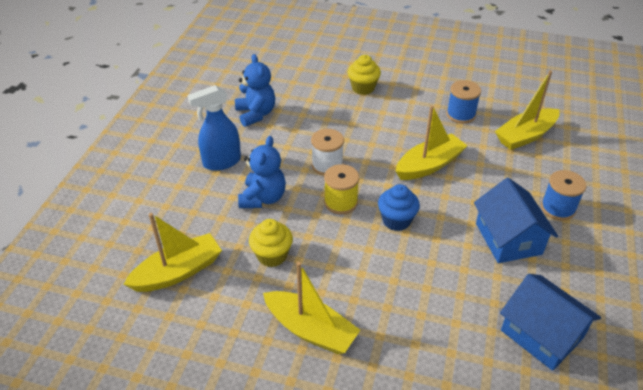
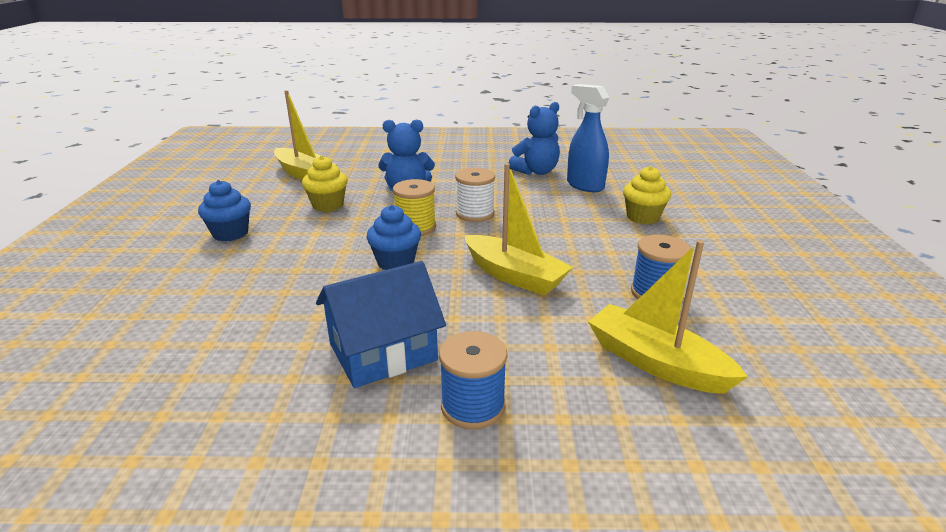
camera: 75 degrees right, 15 degrees down
(221, 162) = (451, 169): blue spray bottle -> blue spray bottle (584, 185)
(310, 330) = (230, 233): yellow boat -> blue cupcake
(541, 334) = (191, 390): blue house -> none

